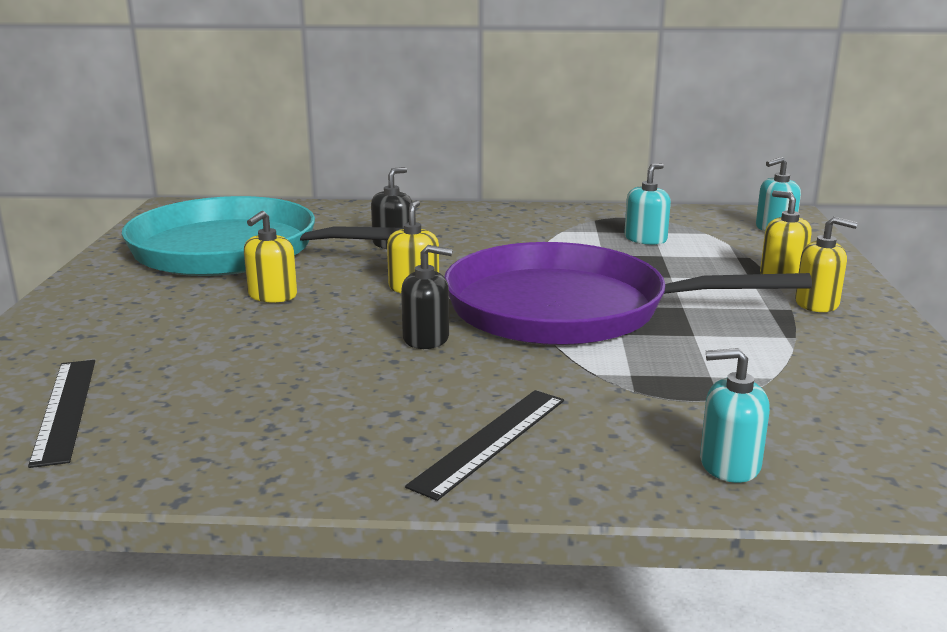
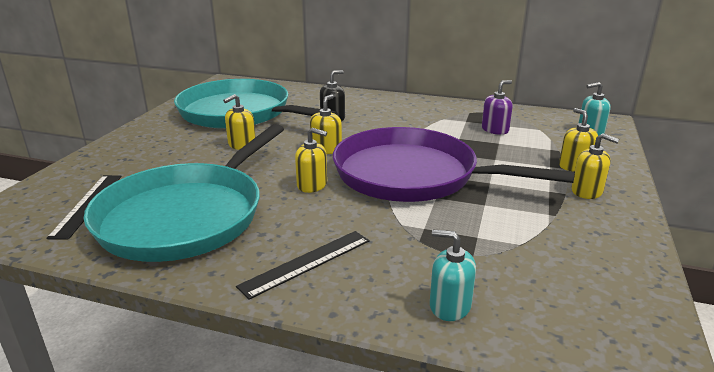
camera: 15 degrees right, 5 degrees up
(253, 404) = (186, 216): none -> turquoise pan
(426, 338) = (312, 185): black soap dispenser -> yellow soap dispenser
(645, 239) = (495, 130): turquoise soap dispenser -> purple soap dispenser

